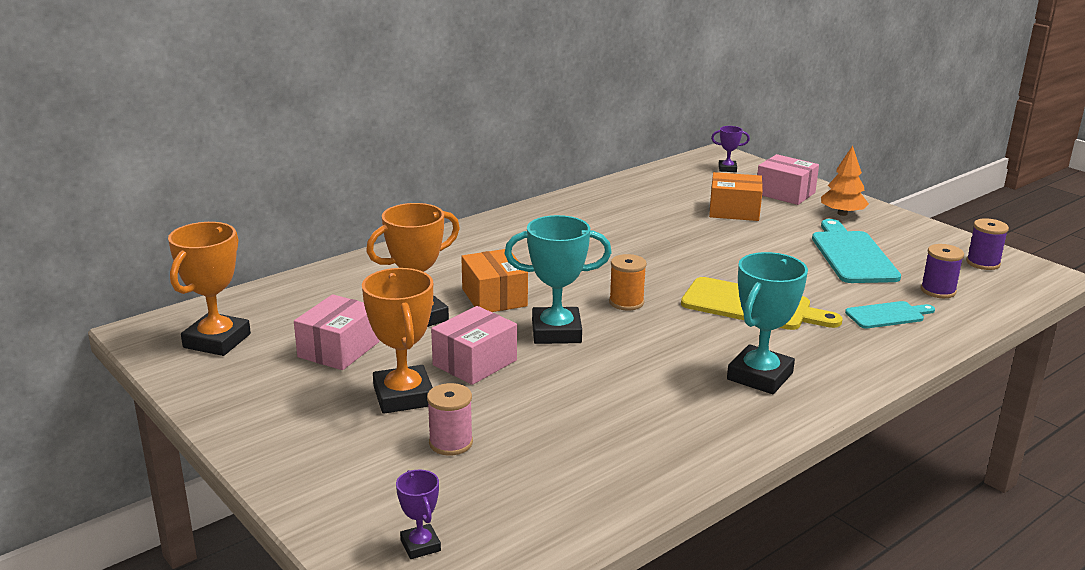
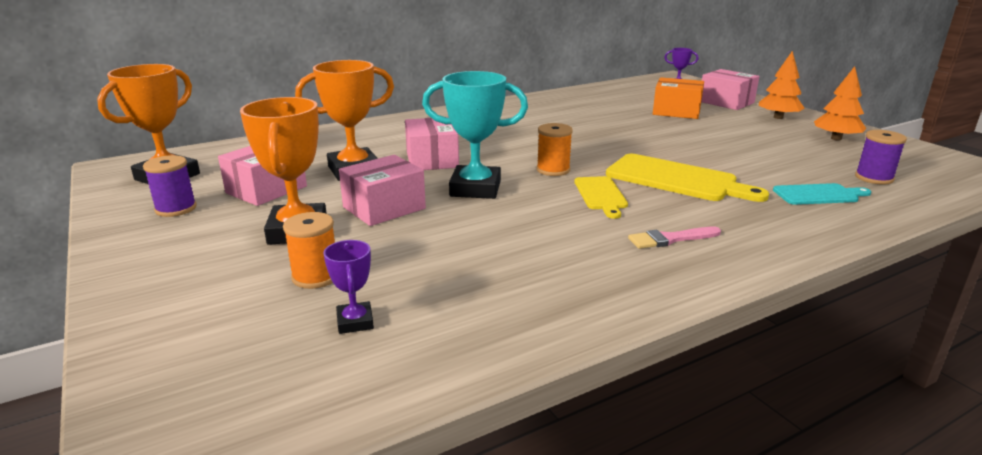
camera: 10 degrees right, 0 degrees up
(420, 545) = (210, 383): purple trophy -> purple trophy (355, 322)
(451, 443) = (316, 276): pink spool -> orange spool
(494, 297) = (432, 160): orange box -> pink box
(683, 331) = (601, 195): none -> yellow cutting board
(760, 376) = (670, 239): turquoise trophy -> pink brush
(852, 255) = (784, 146): turquoise cutting board -> none
(902, 241) = (836, 138): none -> orange tree
(983, 263) = (921, 159): purple spool -> purple spool (176, 209)

